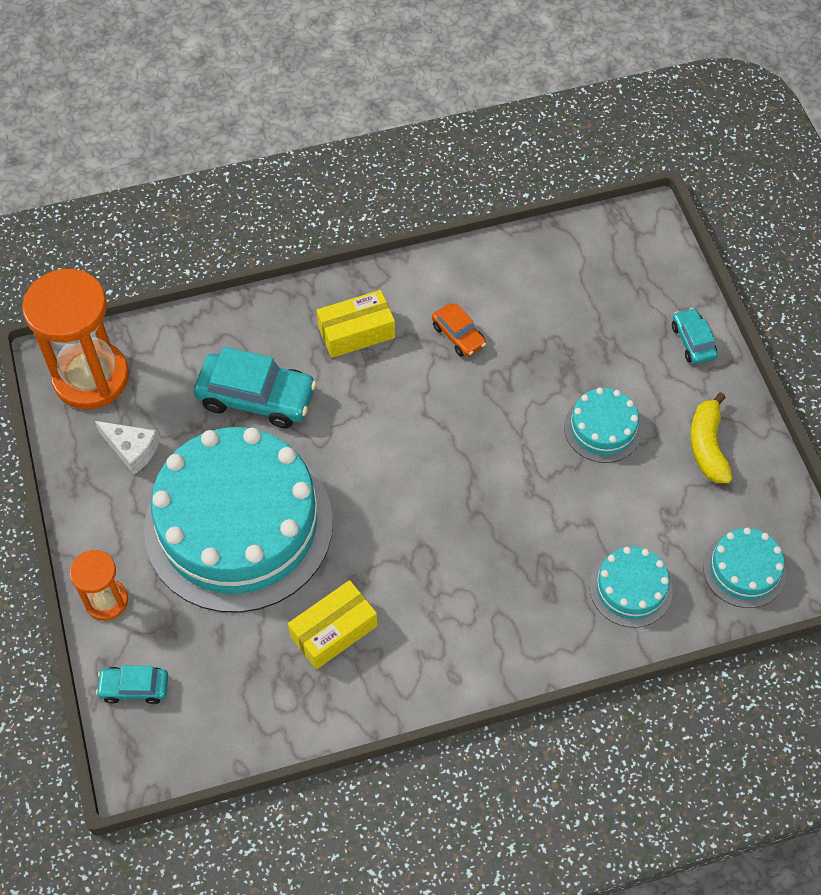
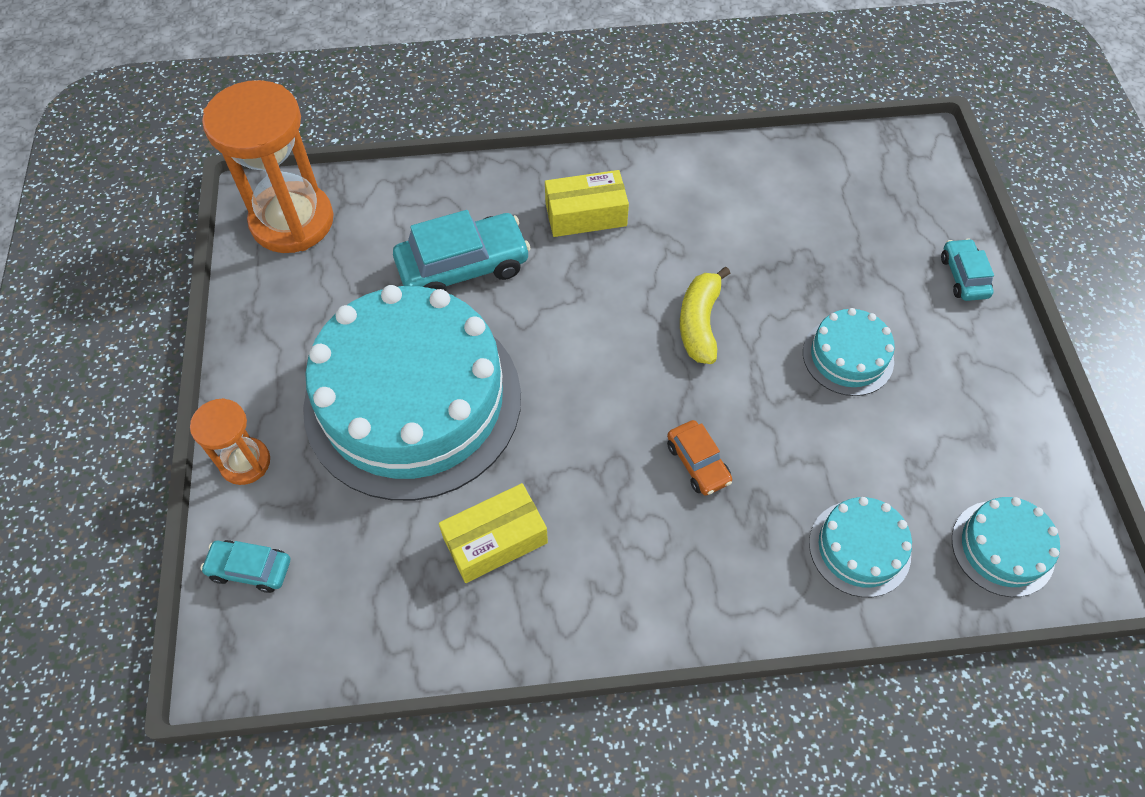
camera: 10 degrees right, 0 degrees up
(132, 450) = (316, 302): white cheese -> none
(256, 397) = (463, 266): turquoise car -> turquoise car turned 45 degrees counterclockwise
(458, 335) = (697, 233): orange car -> orange car (698, 463)
(707, 446) = (970, 394): yellow banana -> yellow banana (699, 323)

